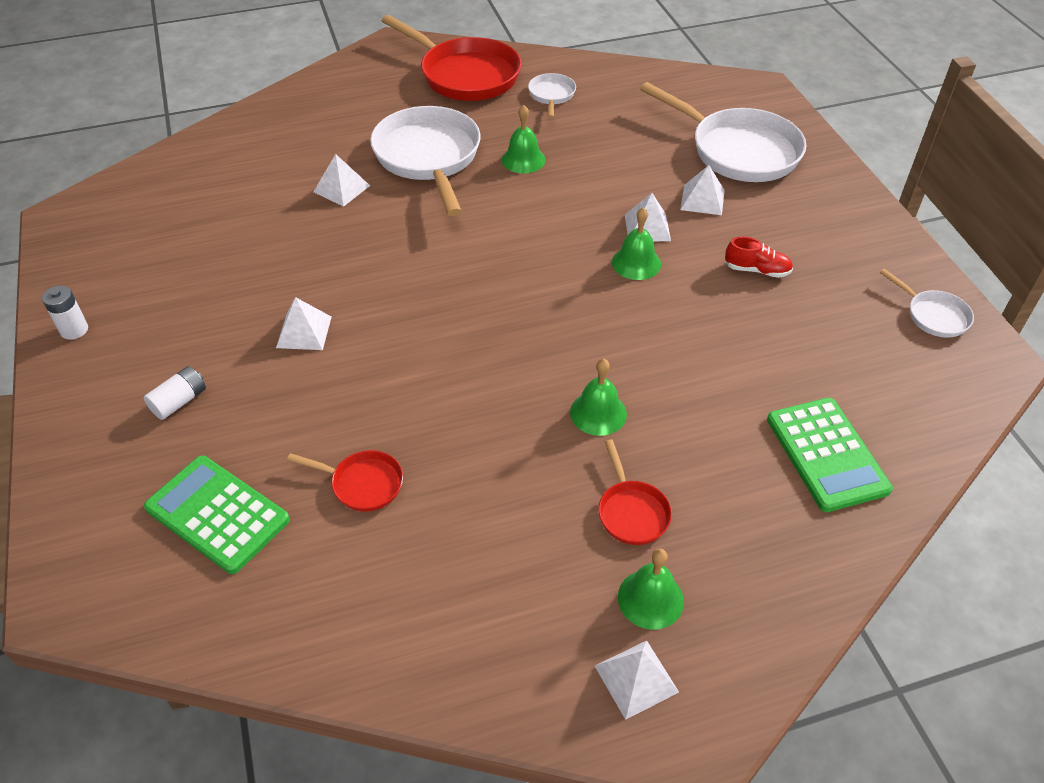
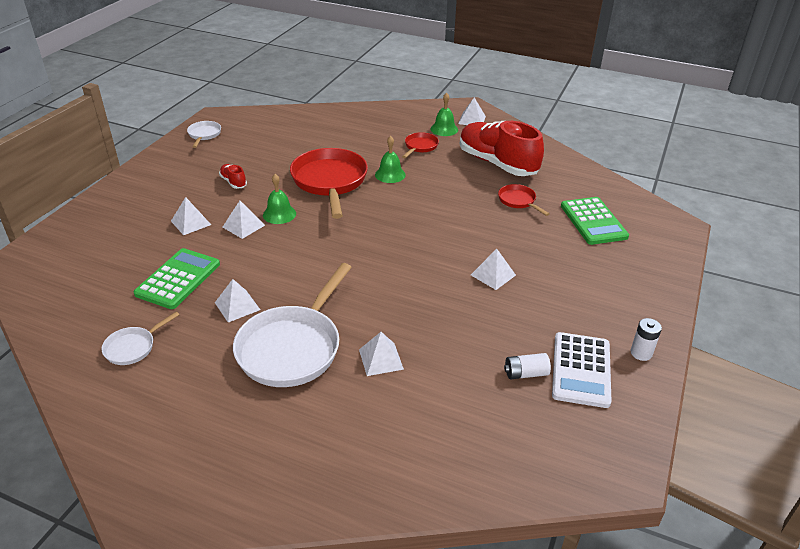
camera: 140 degrees left, 10 degrees down
(136, 278) = (581, 370): none -> white calculator
(179, 401) = (588, 275): white battery -> white battery (525, 373)
(465, 75) = (153, 417): red pan -> red pan (330, 182)
(467, 559) = (497, 163): none -> red shoe
(523, 159) = (237, 306): green bell -> white pyramid
(738, 151) = (117, 235): white pan -> none
(827, 454) = (326, 127): green calculator -> green calculator (178, 279)

